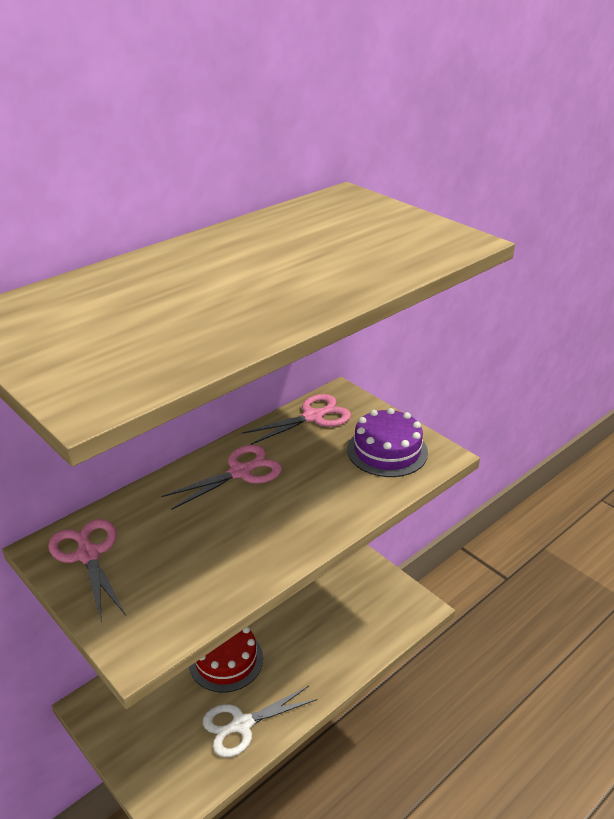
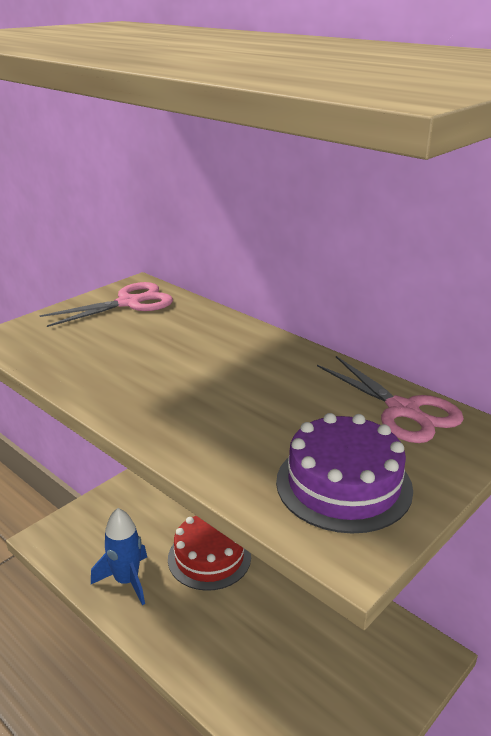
camera: 85 degrees right, 5 degrees down
(241, 472) = (262, 365): pink scissors -> none
(241, 725) = (127, 581): white scissors -> blue rocket

